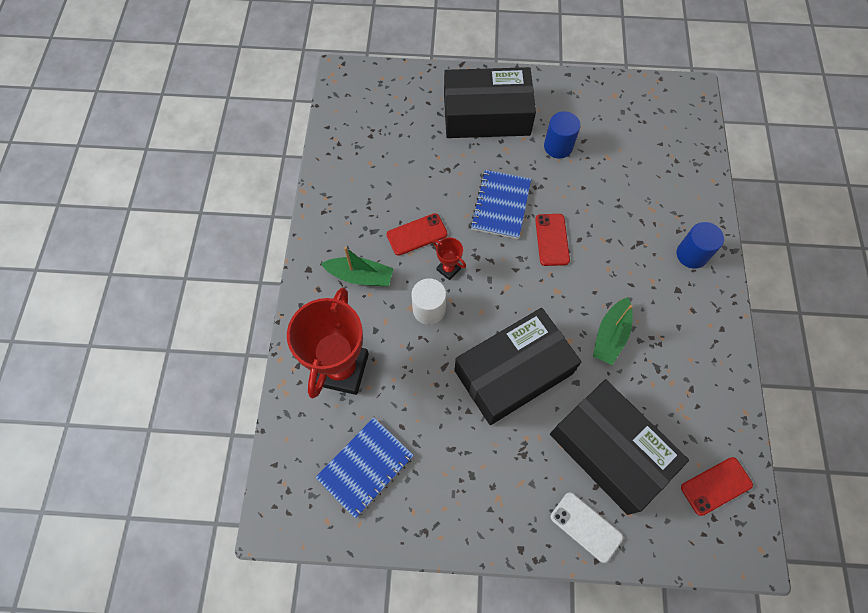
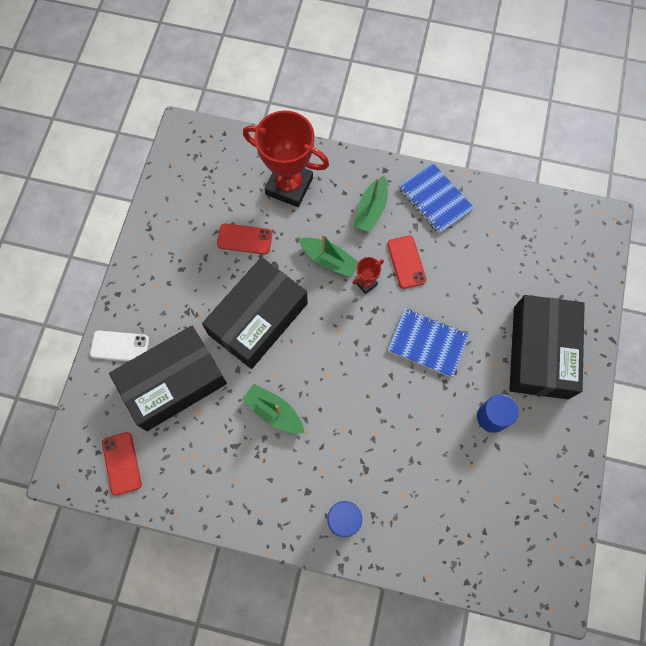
camera: 100 degrees right, 5 degrees up
(365, 467) = (206, 194): blue notebook -> blue notebook (435, 199)
(429, 309) = (329, 260): white cylinder -> green boat
(513, 372) = (258, 318): black box -> black box turned 60 degrees clockwise
(552, 240) = (382, 383): red phone -> red phone (244, 239)
(586, 527) = (120, 346): white phone -> white phone turned 45 degrees clockwise

